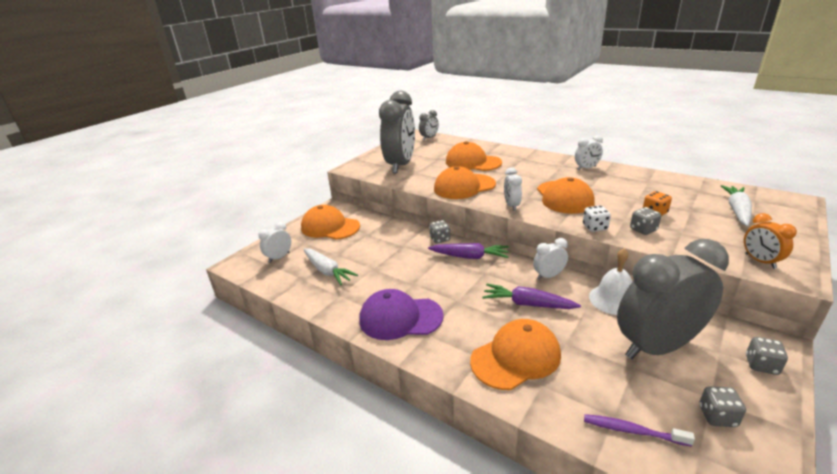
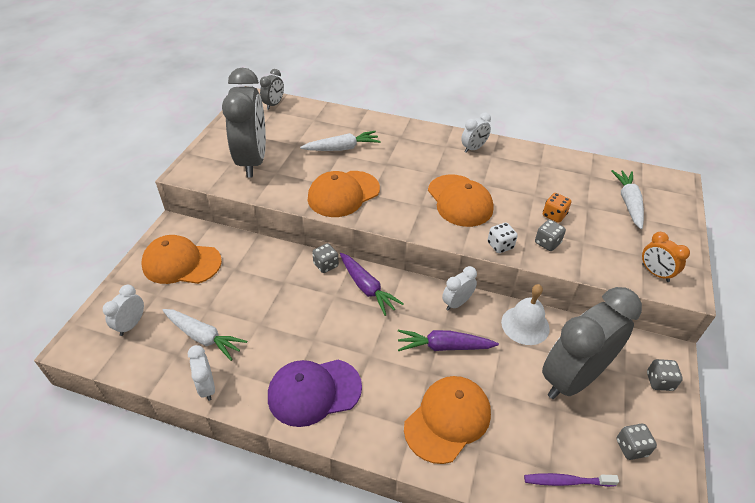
camera: 20 degrees left, 15 degrees up
(469, 257) = (367, 288): purple carrot -> purple carrot turned 60 degrees clockwise
(472, 162) = (342, 148): orange cap -> white carrot
(511, 206) = (406, 221): white clock -> white clock (207, 387)

